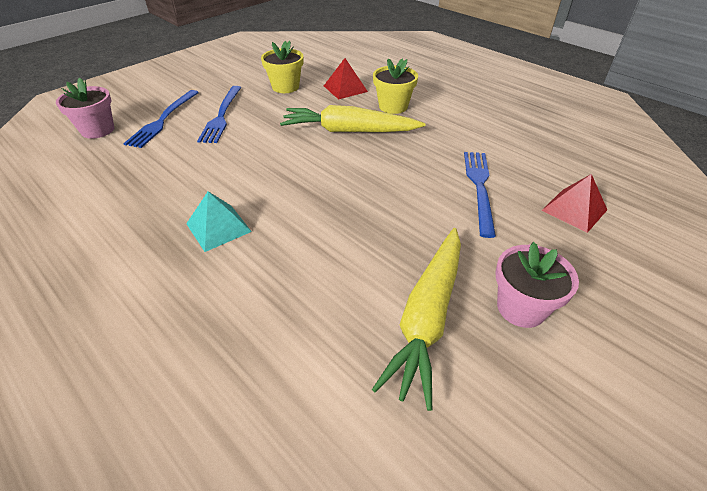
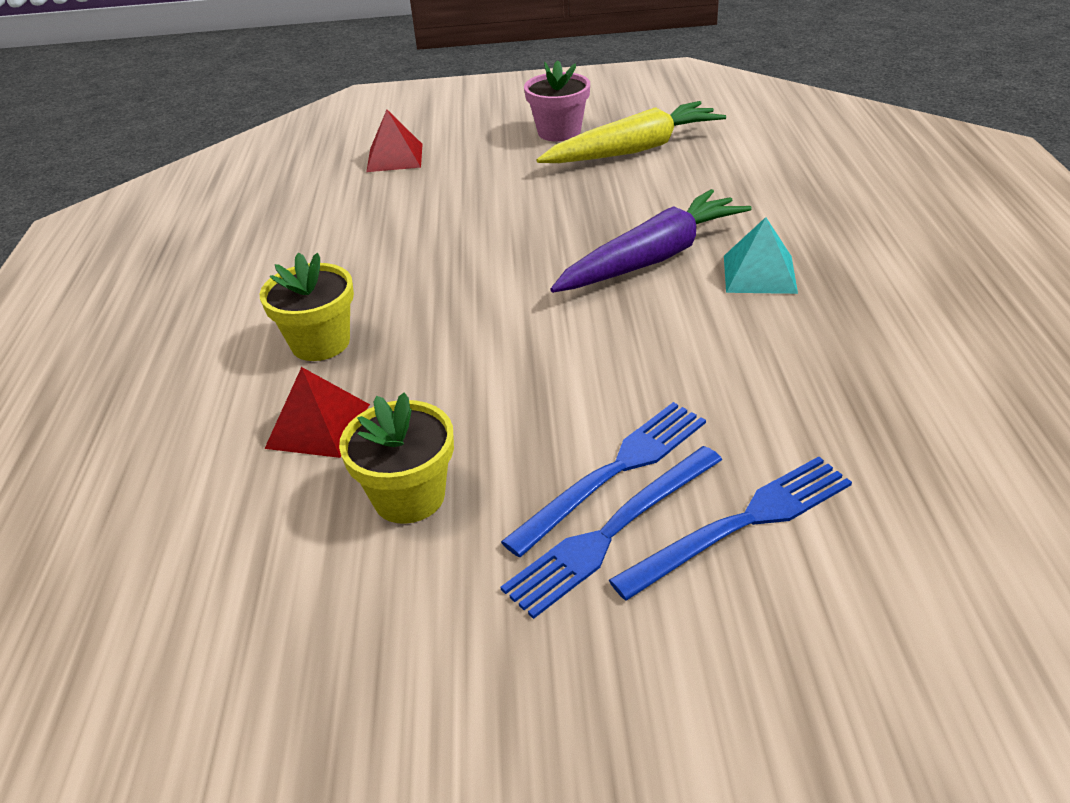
camera: 135 degrees left, 5 degrees down
(98, 130) = (904, 566): pink flower pot -> none
(294, 209) = (653, 258): none -> purple carrot
(349, 131) = (451, 330): yellow carrot -> none
(479, 187) = (433, 202): blue fork -> blue fork (612, 531)

